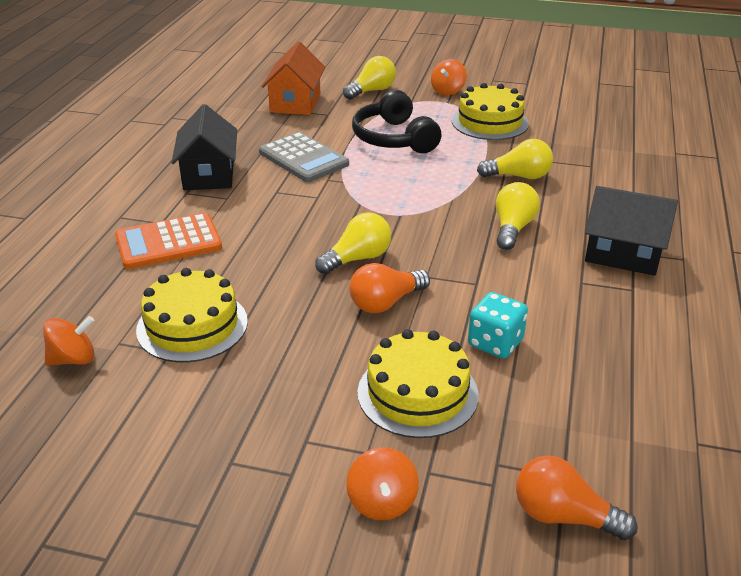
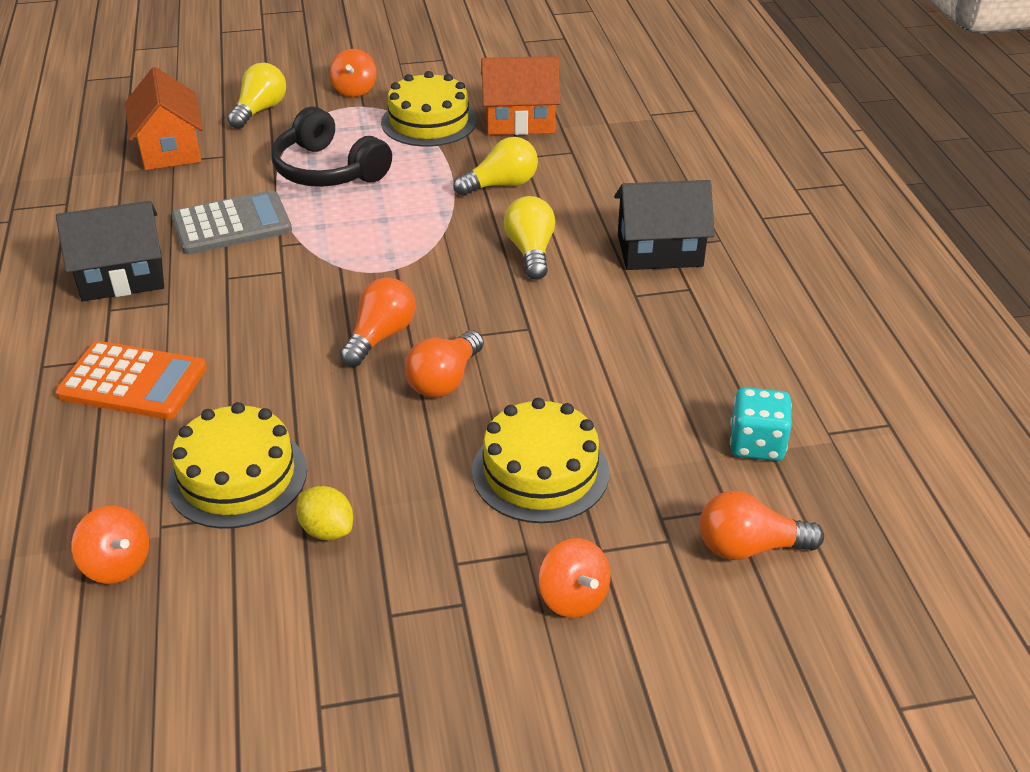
camera: 25 degrees left, 5 degrees up
(73, 359) = (117, 564): orange spinning top -> orange spinning top turned 90 degrees clockwise
(168, 242) = (133, 382): orange calculator -> orange calculator turned 120 degrees counterclockwise
(209, 174) = (122, 277): black house -> black house turned 75 degrees counterclockwise
(228, 383) = (327, 530): none -> yellow lemon
(303, 158) = (232, 224): grey calculator -> grey calculator turned 45 degrees counterclockwise
(358, 258) = (380, 336): yellow light bulb -> orange light bulb
(495, 343) = (587, 390): turquoise dice -> turquoise dice (756, 444)
(561, 136) = (519, 121): none -> orange house

